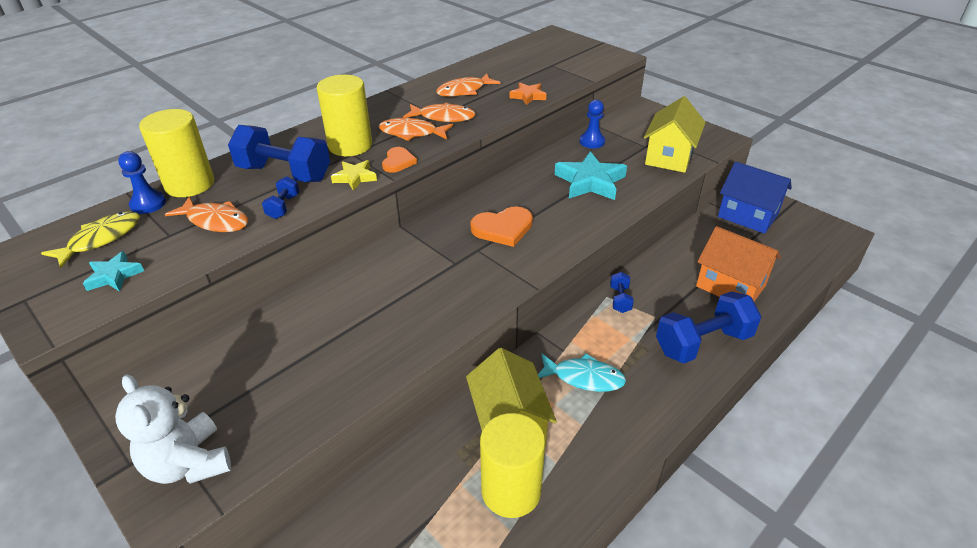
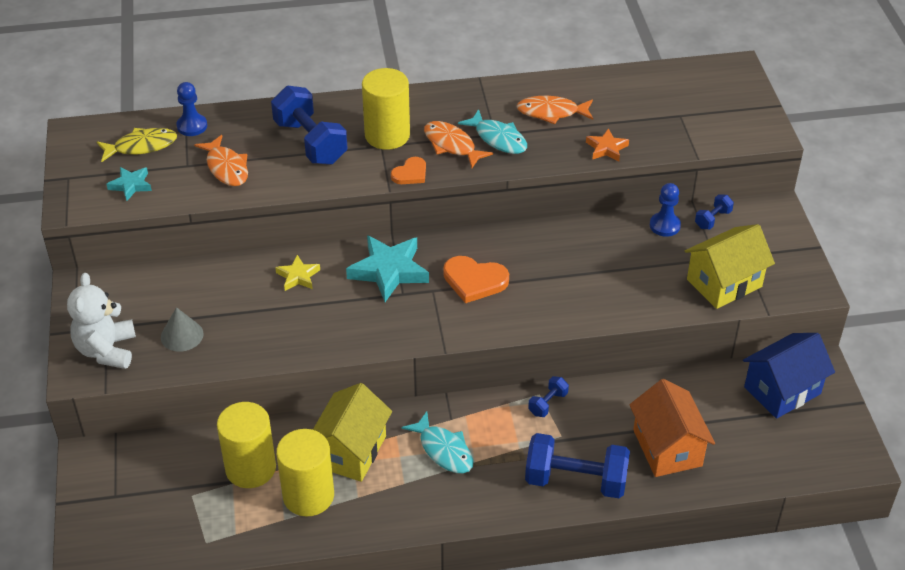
camera: 35 degrees right, 5 degrees up
(190, 184) = (233, 119): yellow cylinder -> yellow cylinder (250, 468)
(270, 401) = (182, 335): none -> grey cone
(283, 207) = (283, 178): blue dumbbell -> blue dumbbell (712, 219)
(355, 178) = (361, 174): yellow star -> yellow star (298, 276)
(443, 117) = (498, 139): orange fish -> turquoise fish
(590, 182) = (608, 272): turquoise star -> turquoise star (389, 271)
(747, 215) = (782, 390): blue house -> blue house turned 75 degrees clockwise

